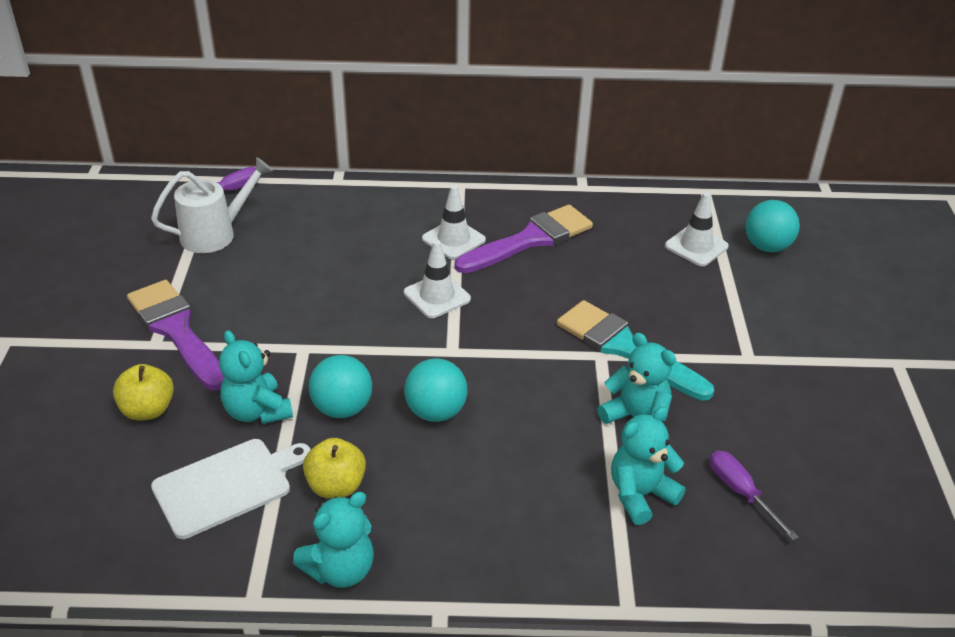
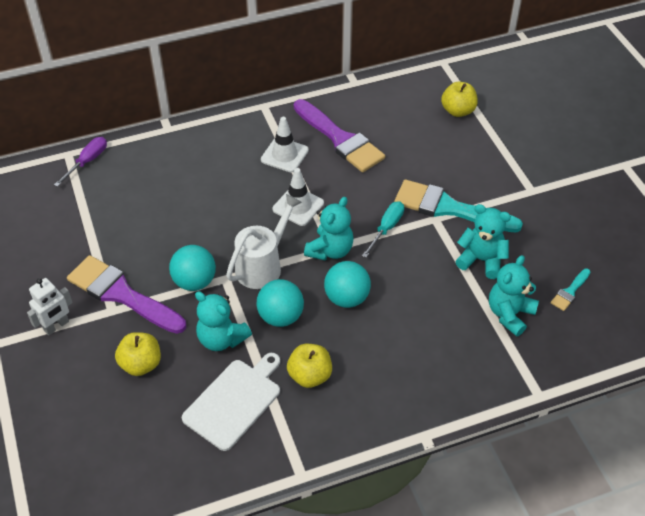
camera: 20 degrees left, 10 degrees up
(84, 342) = (56, 326): none -> white robot
(216, 234) = (100, 203): white watering can -> white watering can (263, 265)
(340, 569) = (346, 433): turquoise teddy bear -> turquoise teddy bear (330, 250)
(530, 240) = (340, 139): purple brush -> purple brush turned 105 degrees clockwise
(531, 349) = (386, 228): none -> turquoise screwdriver
(696, 246) = (458, 111): white traffic cone -> yellow apple
(741, 493) = (570, 291): purple screwdriver -> turquoise brush
(767, 247) = (505, 97): turquoise ball -> turquoise ball (194, 281)

